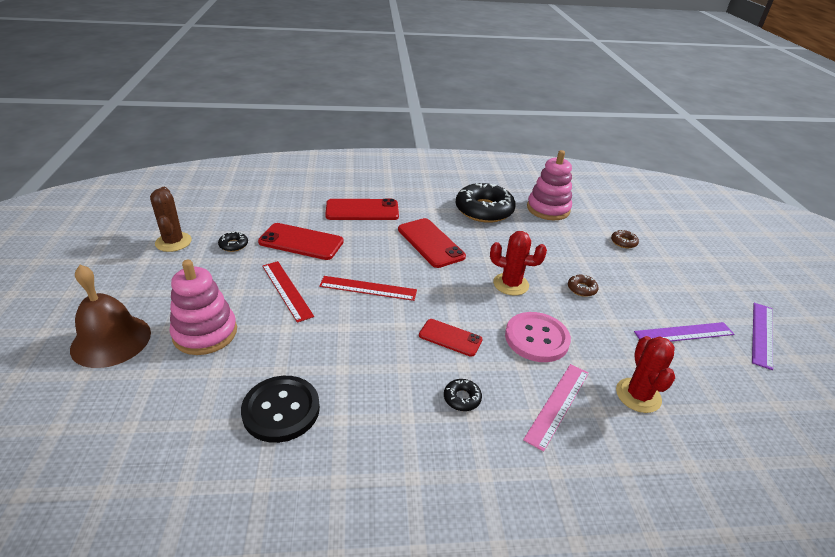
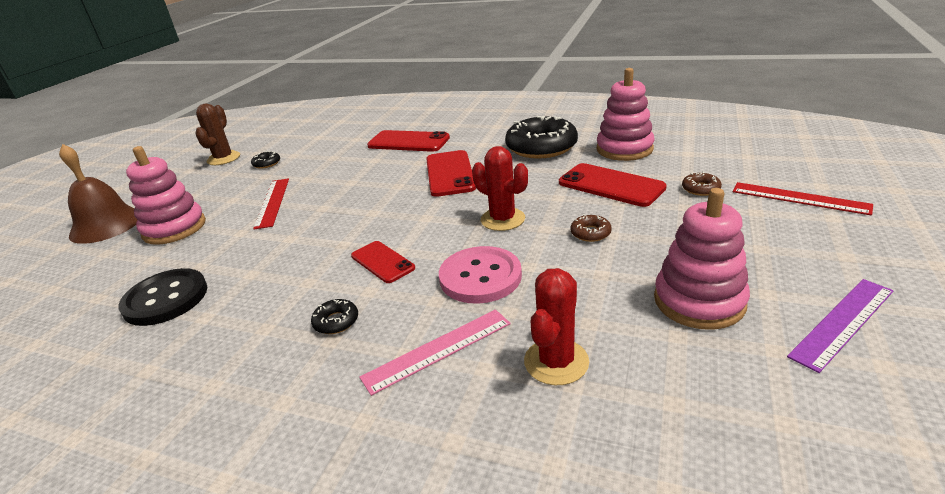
camera: 30 degrees right, 5 degrees down
(301, 242) = (325, 165): red phone -> red phone (610, 185)
(368, 288) = (346, 208): red ruler -> red ruler (799, 198)
(684, 333) = (699, 301): purple ruler -> pink stacking toy

